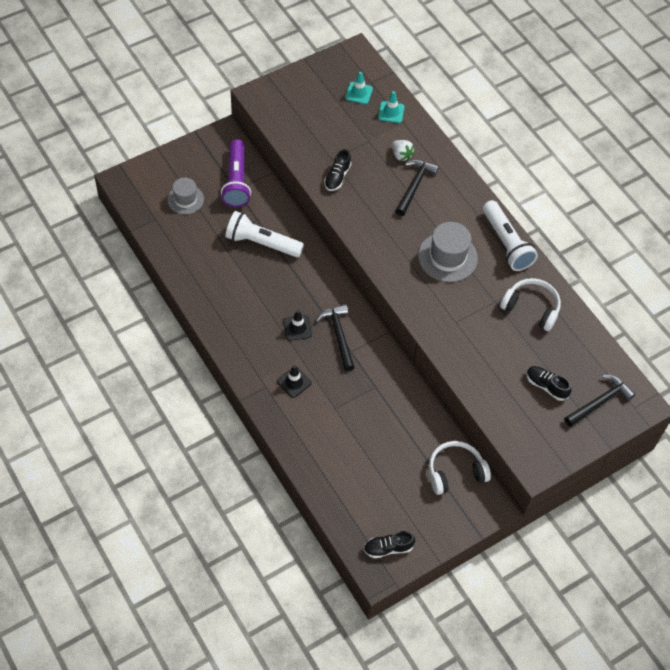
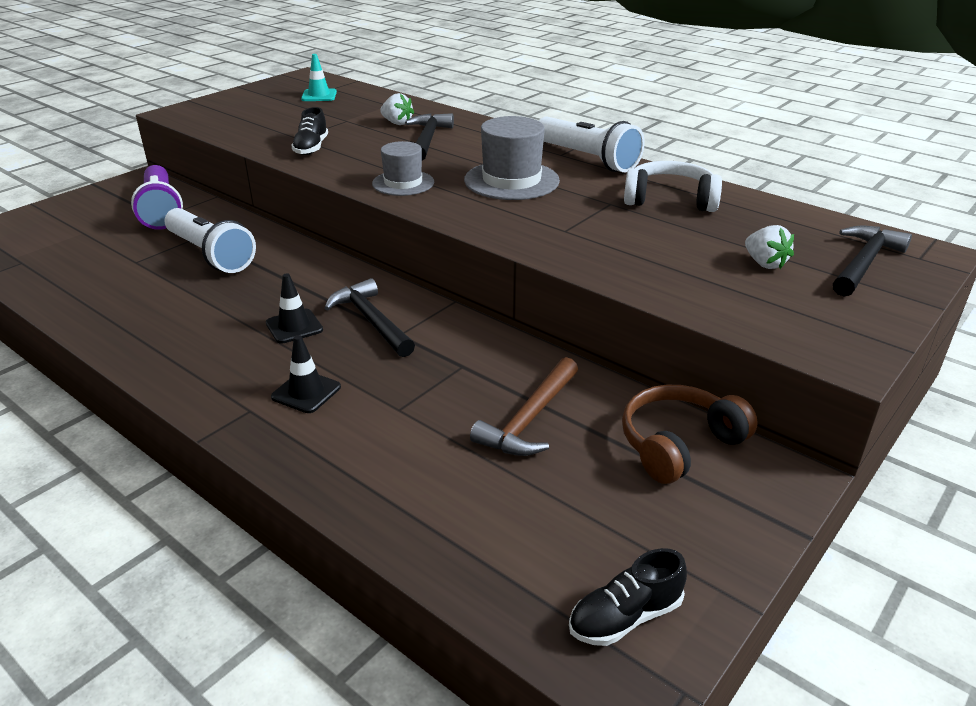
camera: 15 degrees left, 25 degrees down
(185, 199) = (77, 237): grey hat -> grey hat (403, 183)
(261, 243) = (211, 254): white flashlight -> white flashlight turned 135 degrees counterclockwise
(391, 112) = (368, 101): turquoise traffic cone -> none
(393, 434) = (529, 419): none -> brown hammer
(455, 472) = (678, 444): white headphones -> brown headphones
(546, 386) = (764, 263): black shoe -> white strawberry

